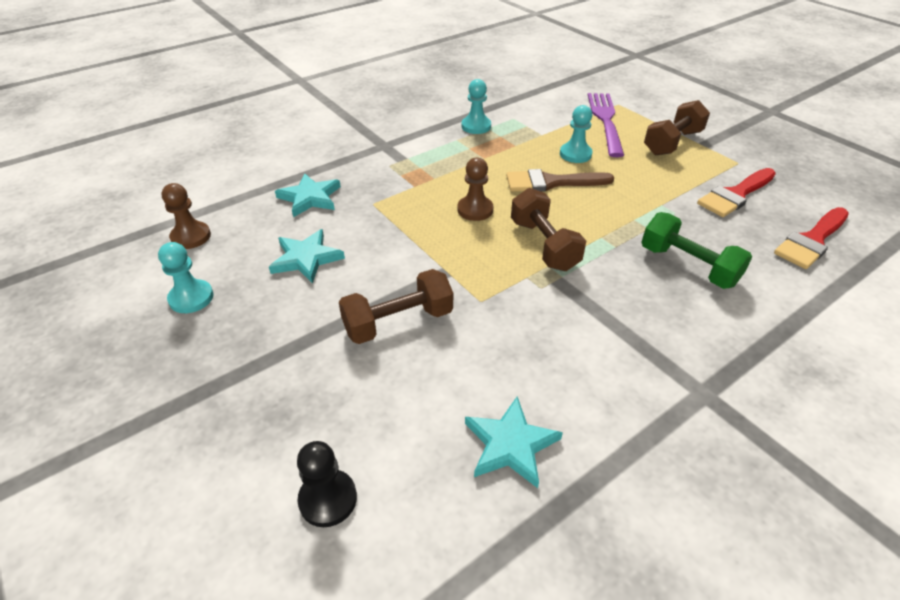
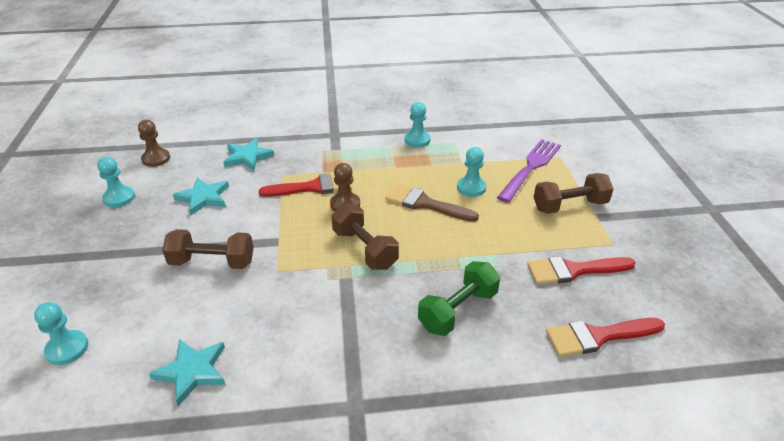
camera: 30 degrees right, 5 degrees down
(328, 499) = (67, 349): black pawn -> turquoise pawn
(422, 204) = (313, 187): none -> red brush
(544, 245) = (365, 249): brown dumbbell -> brown dumbbell turned 45 degrees counterclockwise
(688, 266) = (458, 310): green dumbbell -> green dumbbell turned 60 degrees clockwise

